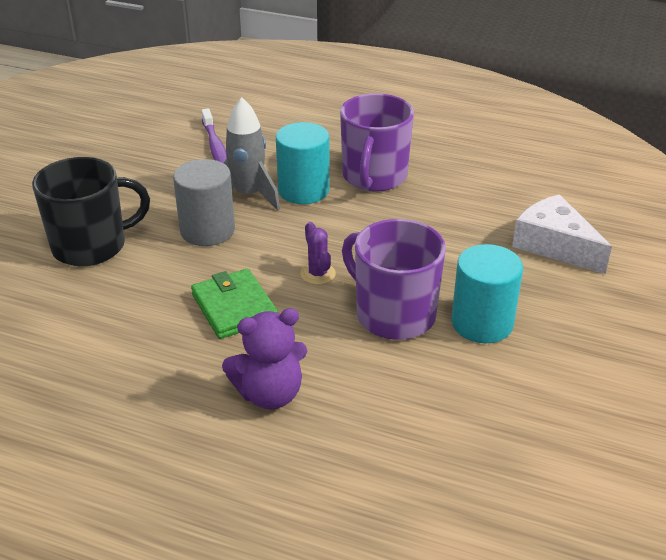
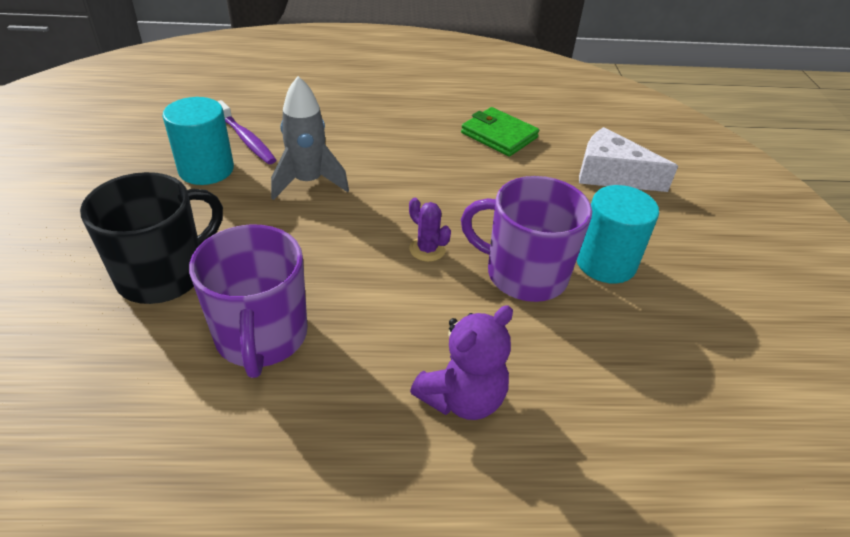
camera: 25 degrees left, 5 degrees up
(207, 230) = (287, 228): grey cylinder -> none
(234, 307) = (365, 307): green wallet -> green wallet (499, 135)
(303, 190) = (360, 166): turquoise cylinder -> turquoise cylinder (206, 169)
(374, 177) = (418, 141): purple mug -> purple mug (261, 336)

